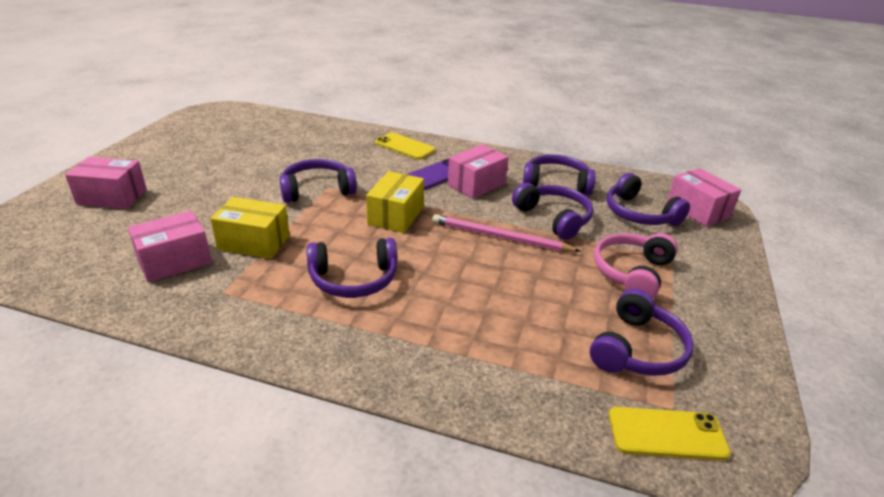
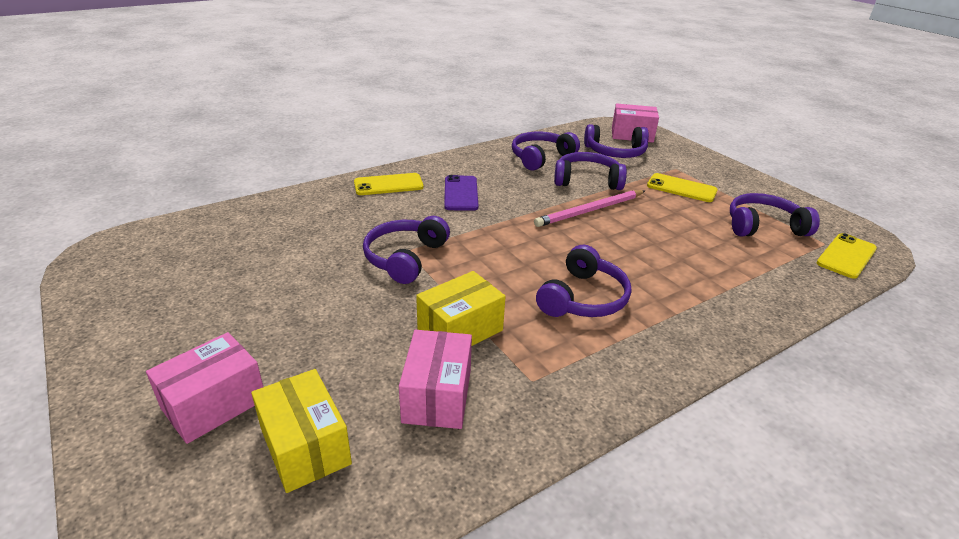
camera: 50 degrees left, 0 degrees up
(396, 215) = (504, 238): yellow box -> yellow box (305, 446)
(476, 184) = (500, 185): pink box -> none
(631, 272) = (681, 188): pink headphones -> yellow phone
(637, 349) = (763, 226): purple headphones -> purple headphones turned 75 degrees counterclockwise

